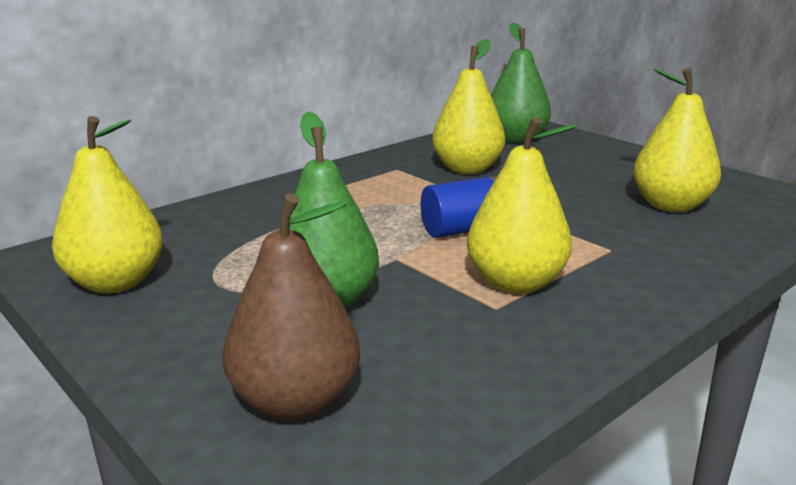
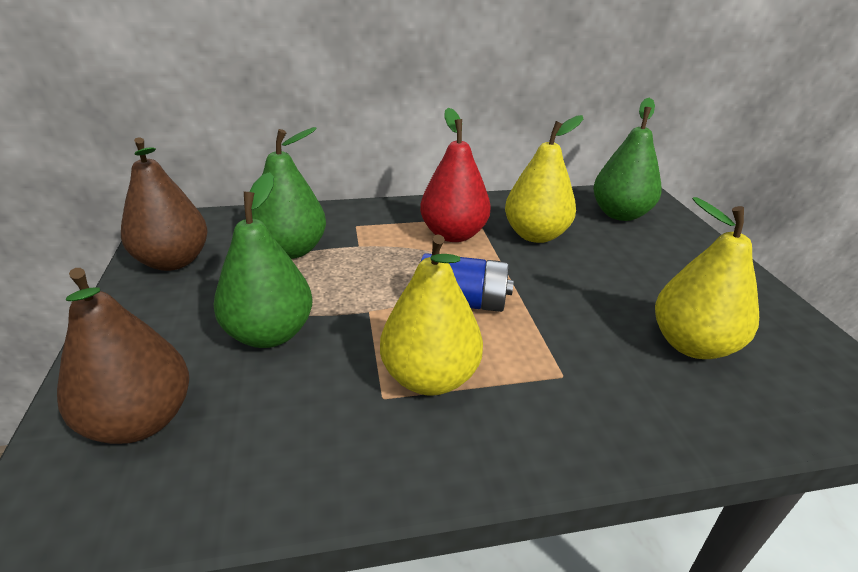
camera: 30 degrees right, 10 degrees up
(115, 282) = (173, 261): yellow pear -> brown pear
(245, 237) = (291, 250): none -> green pear
(394, 186) = (453, 234): none -> red pear

